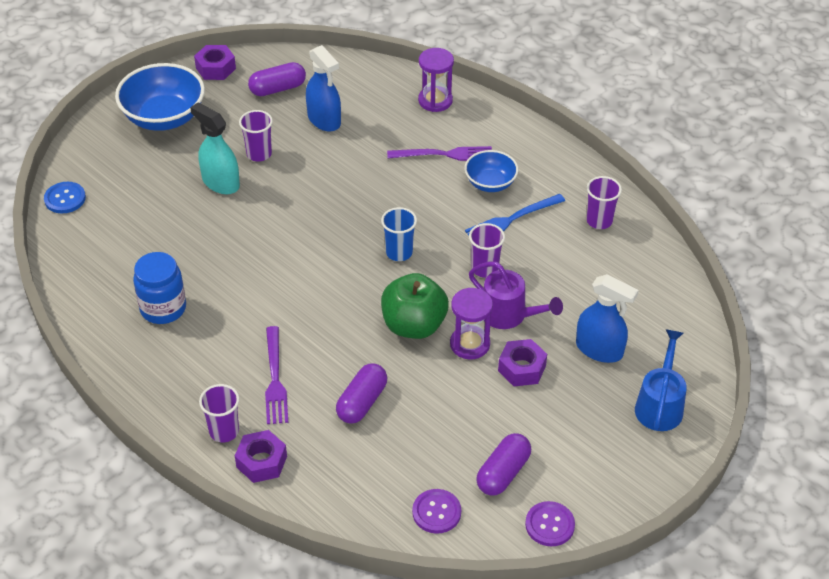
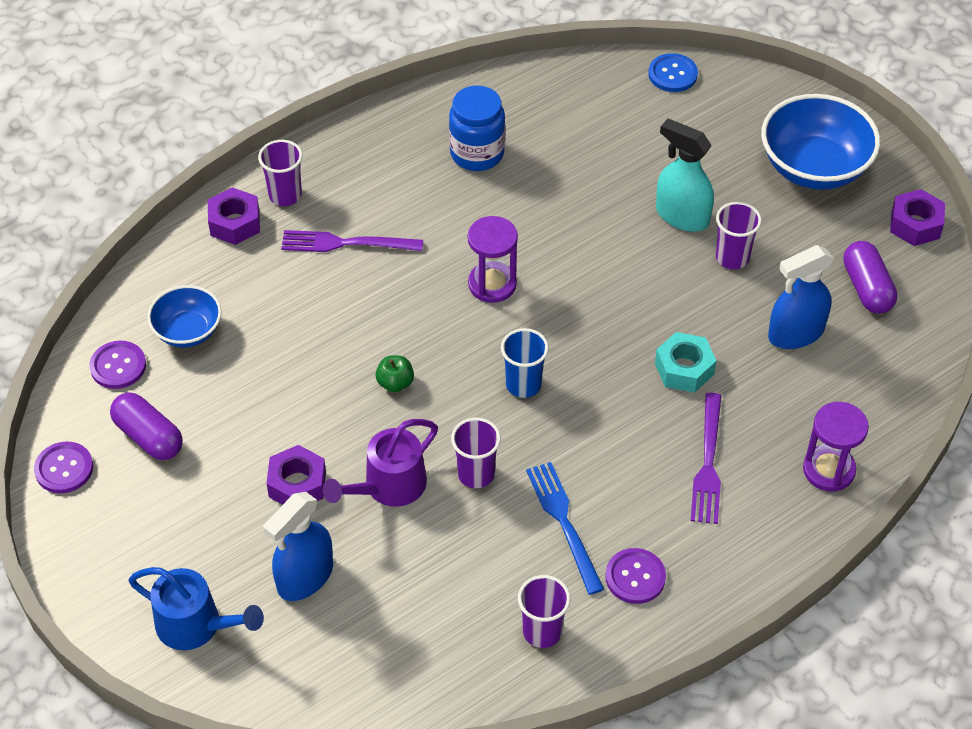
camera: 100 degrees right, 5 degrees up
(220, 182) = (682, 216): turquoise spray bottle -> turquoise spray bottle turned 105 degrees counterclockwise
(362, 402) = (290, 318): purple capsule -> none
(366, 171) = (684, 369): none -> turquoise nut
(414, 325) = (395, 383): green apple -> green apple, size x0.45
(470, 344) = (350, 436): purple hourglass -> purple hourglass (492, 284)
(490, 183) = (640, 509): blue bowl -> blue bowl (188, 331)
(543, 181) = (635, 577): none -> purple button

